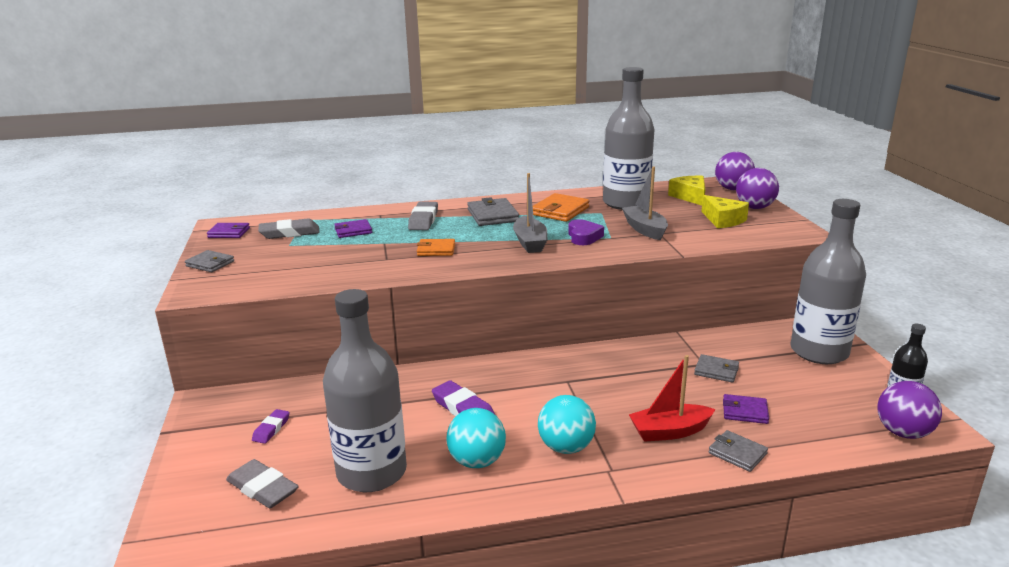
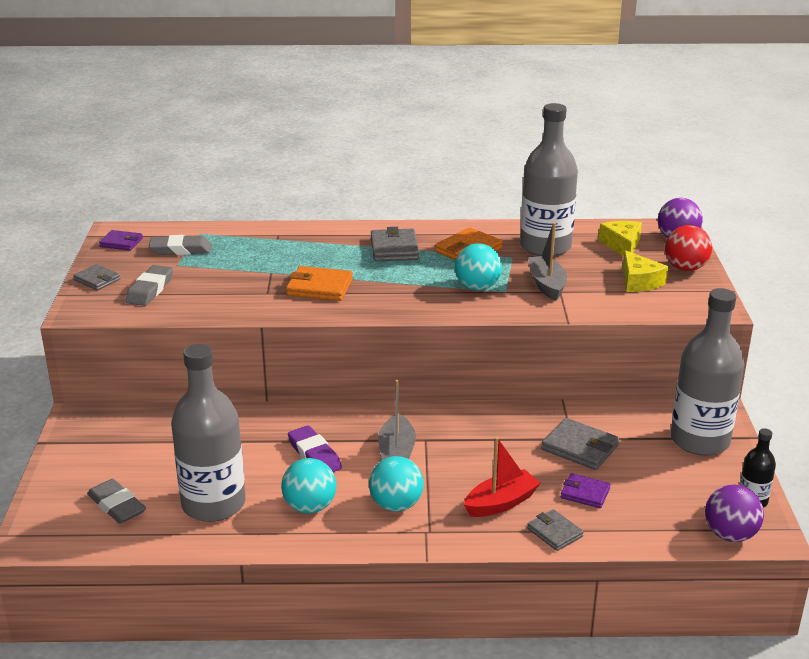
camera: 10 degrees right, 5 degrees up
(271, 429) = (134, 452): purple eraser -> none
(353, 231) = (244, 254): purple wallet -> none
(423, 220) = (320, 247): grey eraser -> grey eraser (150, 290)
(436, 250) = (319, 287): orange wallet -> orange wallet, size x1.55
(530, 242) = (418, 288): grey boat -> grey boat (396, 452)
(583, 237) = (477, 287): purple heart -> turquoise ball
(669, 431) = (501, 503): red boat -> red boat turned 150 degrees clockwise
(716, 371) = (580, 448): grey wallet -> grey wallet, size x1.55
(754, 207) = (685, 268): purple ball -> red ball

